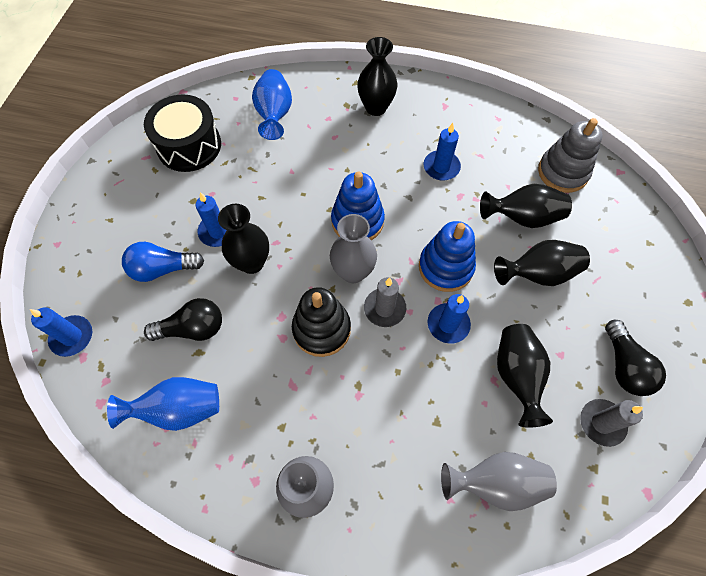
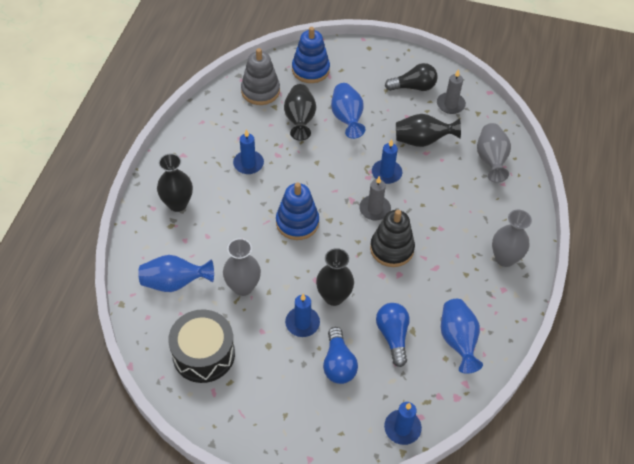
camera: 90 degrees left, 10 degrees down
(192, 328) = (393, 336): black light bulb -> blue light bulb
(353, 272) = (344, 227): grey vase -> grey vase (243, 287)
(445, 267) = (341, 170): blue stacking toy -> blue stacking toy (310, 70)
(538, 274) = (347, 118): black vase -> blue vase

